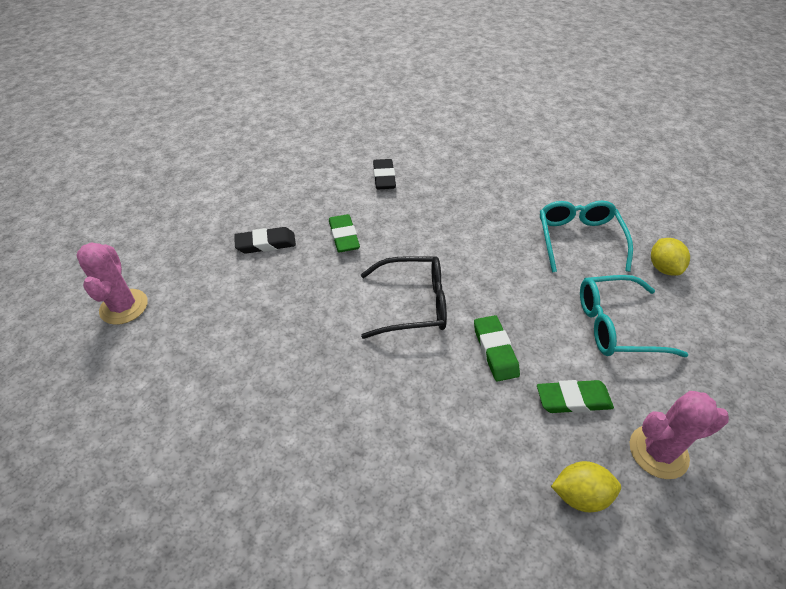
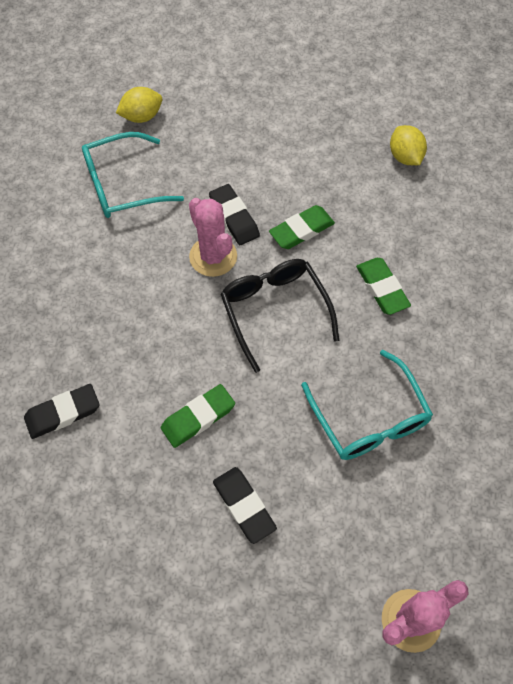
camera: 110 degrees left, 15 degrees up
(524, 303) = (234, 217): none -> black eraser
(573, 399) = (326, 169): green eraser -> green eraser (382, 288)
(616, 325) = (232, 147): turquoise glasses -> turquoise glasses (369, 418)
(658, 452) = (347, 116): pink cactus -> pink cactus (213, 256)

